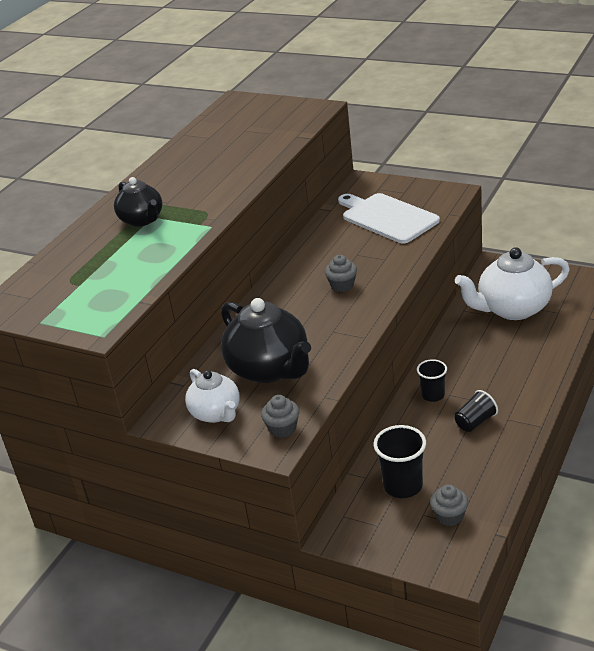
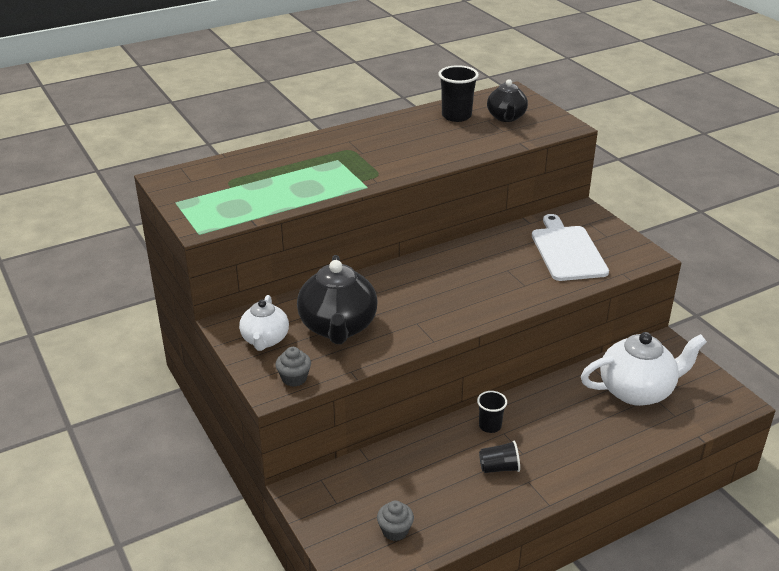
camera: 30 degrees right, 0 degrees up
(142, 220) = (328, 158): black teapot -> black teapot (506, 117)
(342, 285) = (466, 290): grey cupcake -> none
(403, 486) = (387, 484): black cup -> black cup (456, 116)
(512, 309) = (637, 391): white teapot -> white teapot turned 150 degrees clockwise

